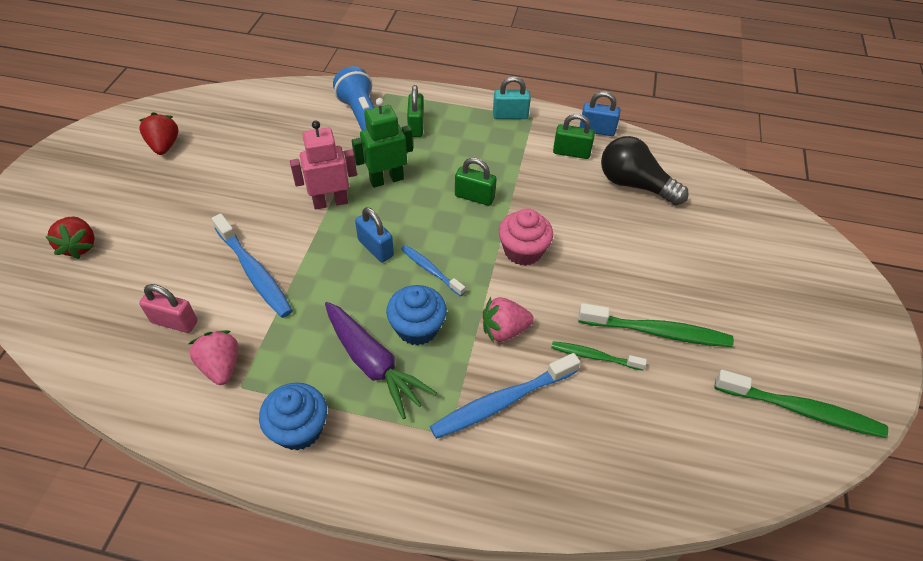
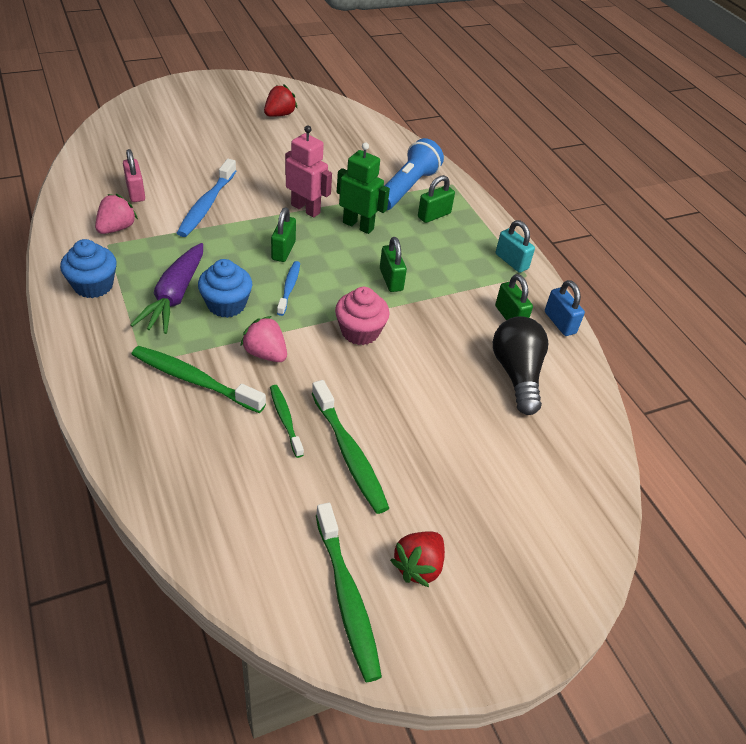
camera: 50 degrees right, 5 degrees down
(80, 246) = (162, 127): red strawberry -> red strawberry (418, 566)
(375, 248) = (283, 250): blue padlock -> green padlock
(502, 401) = (194, 380): blue toothbrush -> green toothbrush

